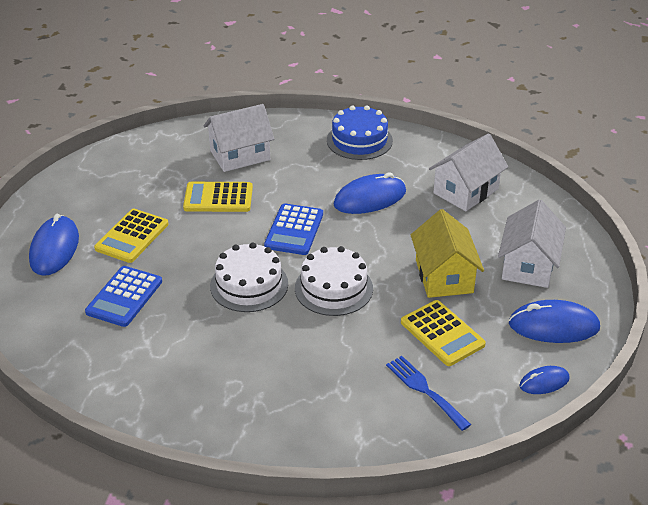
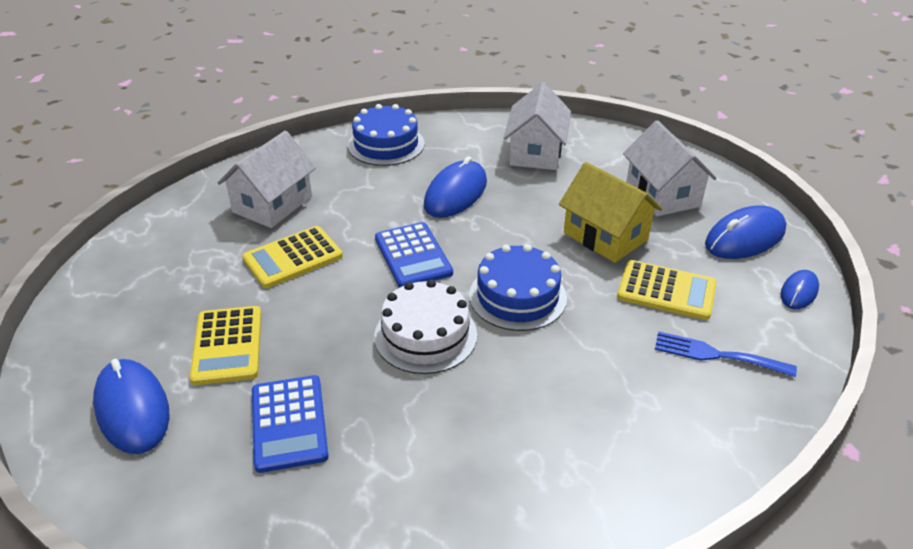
camera: 35 degrees left, 0 degrees up
(333, 288) = (517, 296): white cake -> blue cake

